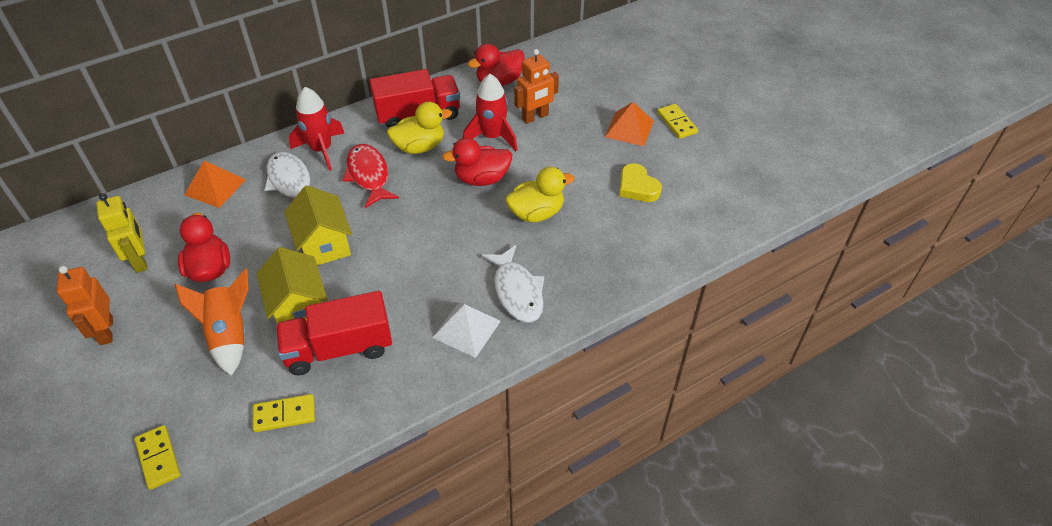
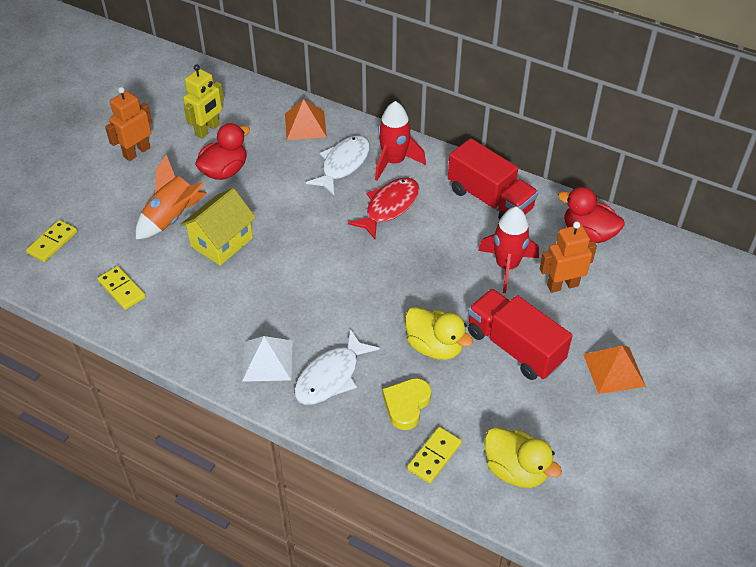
camera: 60 degrees right, 0 degrees up
(324, 244) = (293, 221): yellow house -> none
(339, 348) = (198, 288): red truck -> red truck (514, 347)
(419, 147) = (450, 222): yellow duck -> yellow duck (515, 470)
(482, 179) = (446, 285): red duck -> none
(535, 117) = (562, 285): orange robot -> orange robot turned 135 degrees clockwise
(637, 187) = (533, 413): yellow heart -> yellow heart (406, 405)
(677, 123) = (661, 409): yellow domino -> yellow domino (434, 456)

